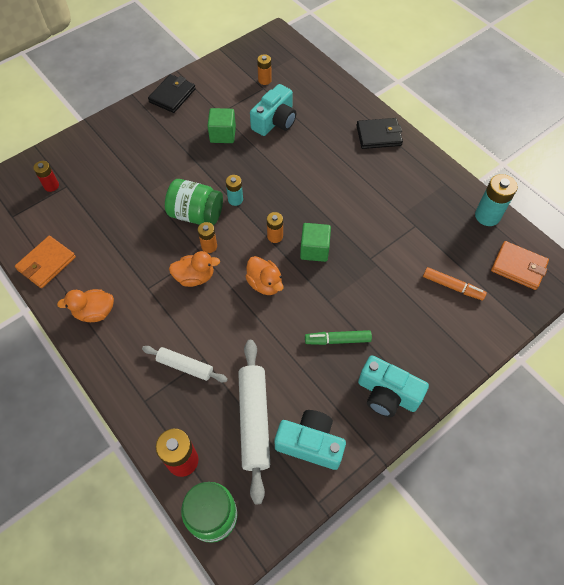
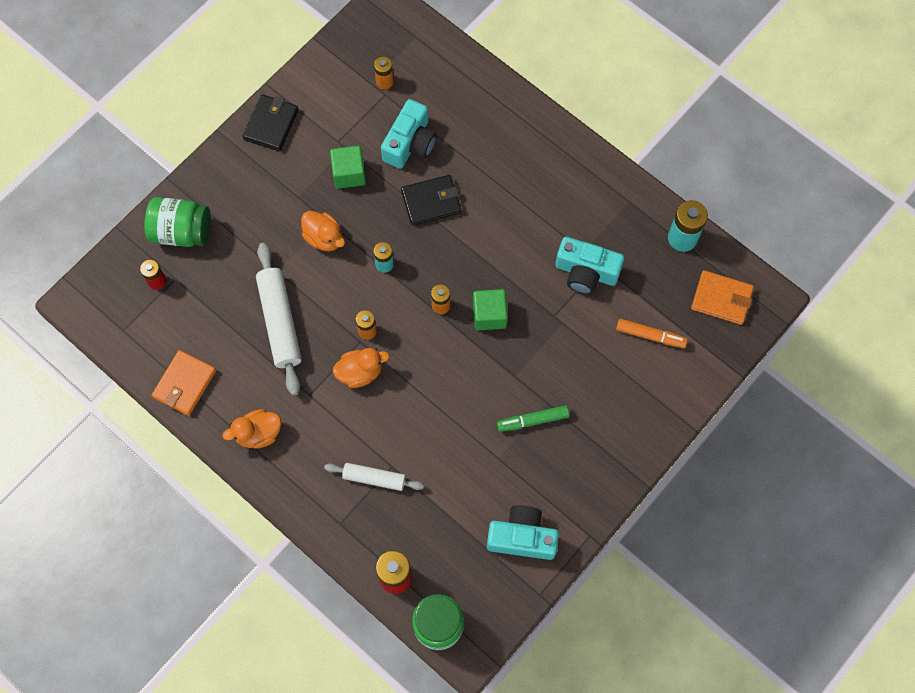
camera: 10 degrees left, 10 degrees up
(196, 214) = (342, 291): green jar -> green jar (182, 231)
(254, 420) = (460, 523): white rolling pin -> white rolling pin (280, 322)
(265, 284) = (441, 367): orange duck -> orange duck (324, 238)
(378, 135) = (542, 145): black wallet -> black wallet (431, 202)
(387, 394) = (593, 471): turquoise camera -> turquoise camera (586, 272)

